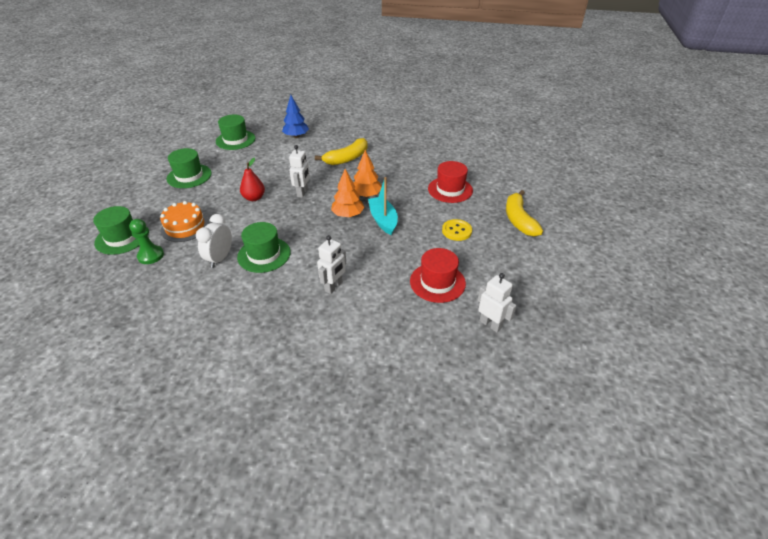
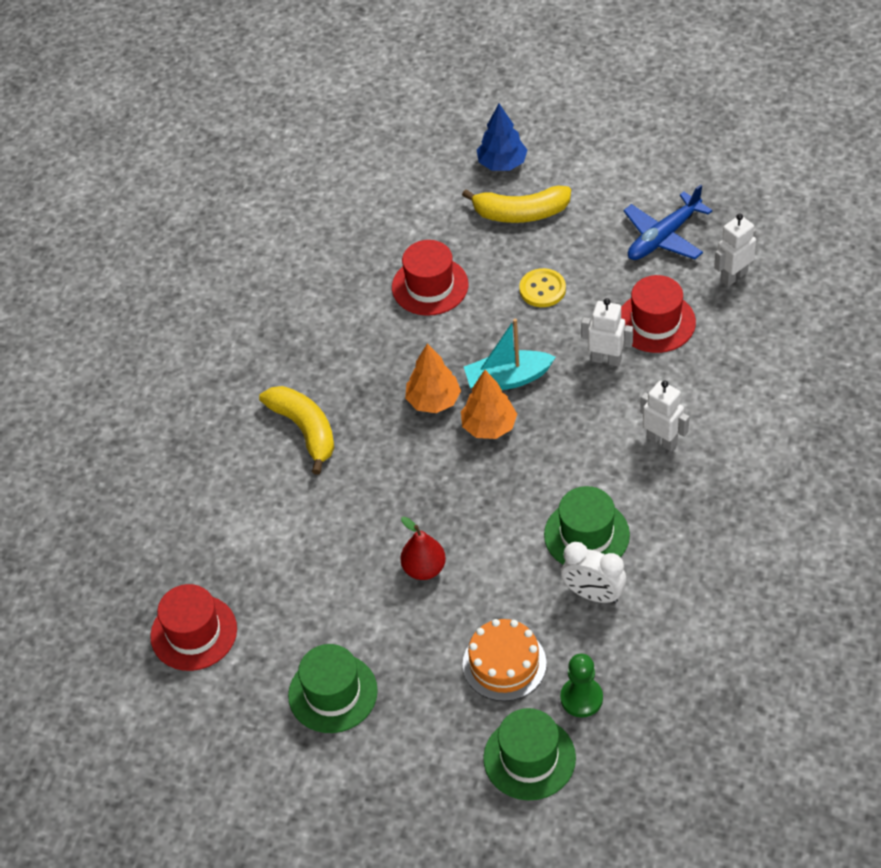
camera: 80 degrees left, 10 degrees up
(235, 140) = (194, 632): green hat -> red hat
(296, 136) = (198, 520): blue tree -> blue tree (502, 163)
(302, 192) = (415, 495): white robot -> white robot (606, 359)
(519, 285) = (664, 237): none -> blue plane

